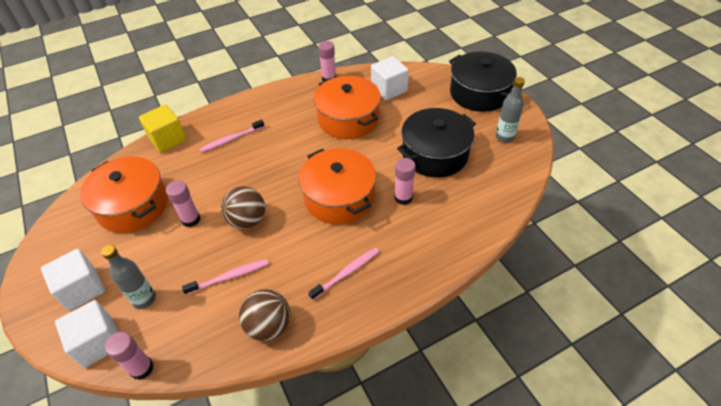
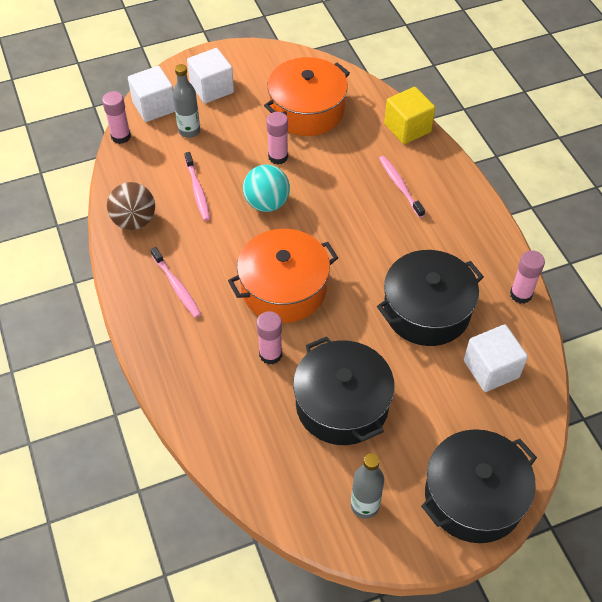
camera: 95 degrees right, 5 degrees up
(247, 220) = (267, 203): brown ball -> turquoise ball
(348, 119) = (427, 310): orange pot -> black pot

